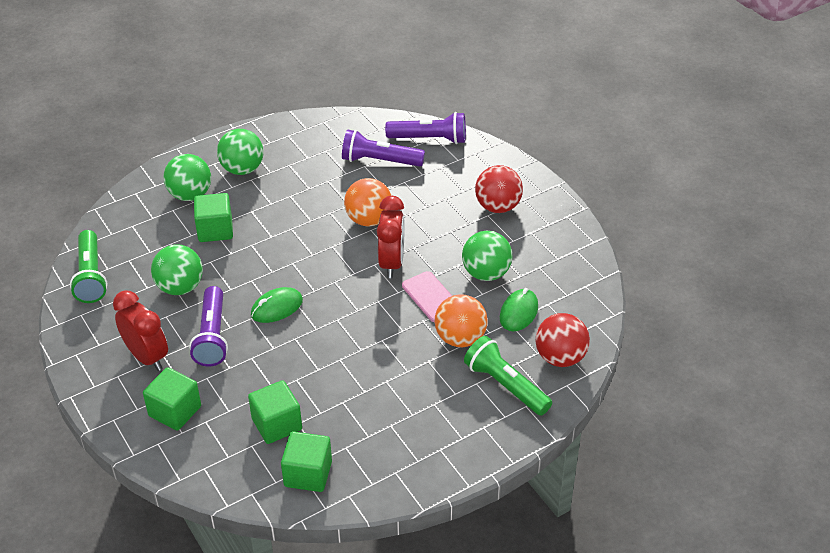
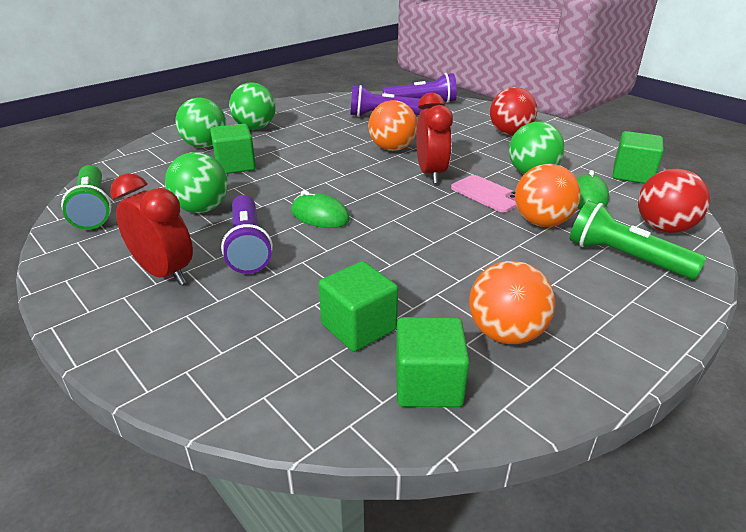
camera: 10 degrees left, 10 degrees down
(175, 411) = (208, 327): green cube -> green cube (632, 175)
(276, 307) = (320, 216): green mouse -> green mouse turned 75 degrees clockwise
(376, 443) = (505, 333): none -> orange ball

